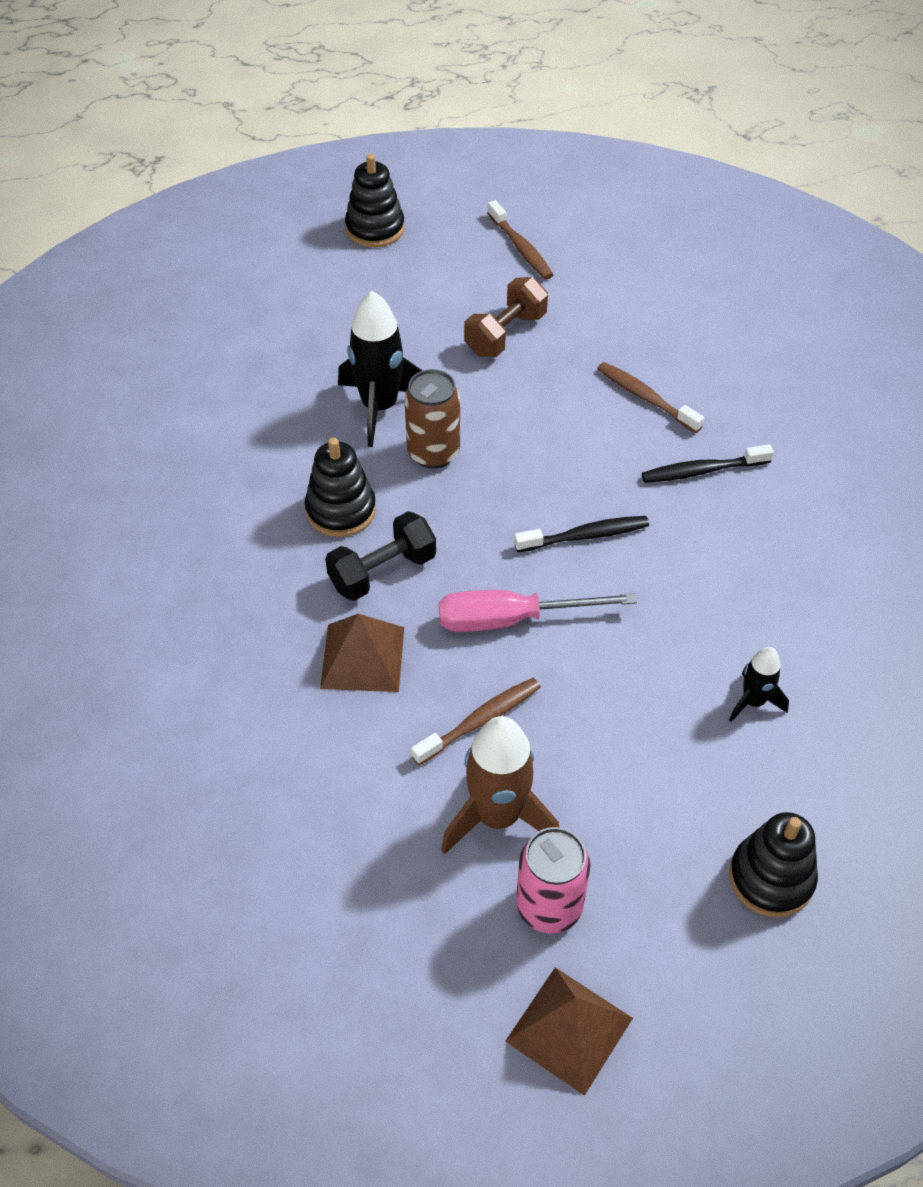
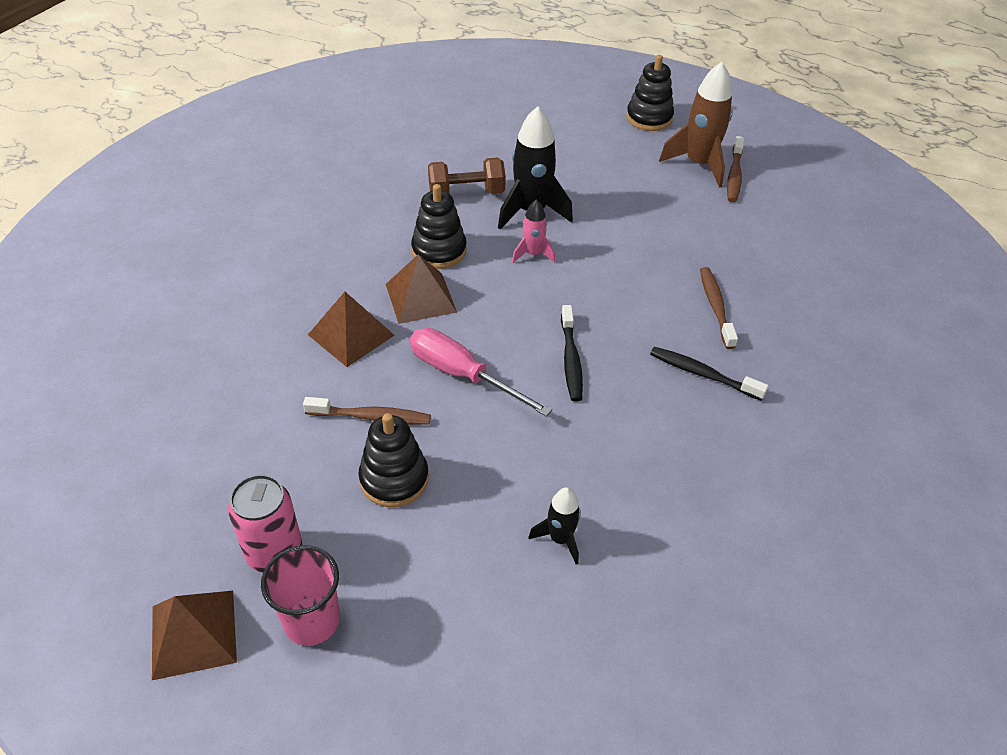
camera: 40 degrees right, 5 degrees down
(382, 571) = (420, 297): black dumbbell -> brown pyramid
(433, 453) = (532, 254): brown can -> pink rocket
(497, 816) = (312, 477): brown rocket -> brown rocket (698, 164)
(505, 334) = (662, 217): brown dumbbell -> brown dumbbell (466, 193)
(585, 536) = (571, 360): black toothbrush -> black toothbrush turned 60 degrees clockwise
(648, 932) = (312, 620): none -> pink cup
(771, 878) = (431, 658): black stacking toy -> black stacking toy (394, 479)

